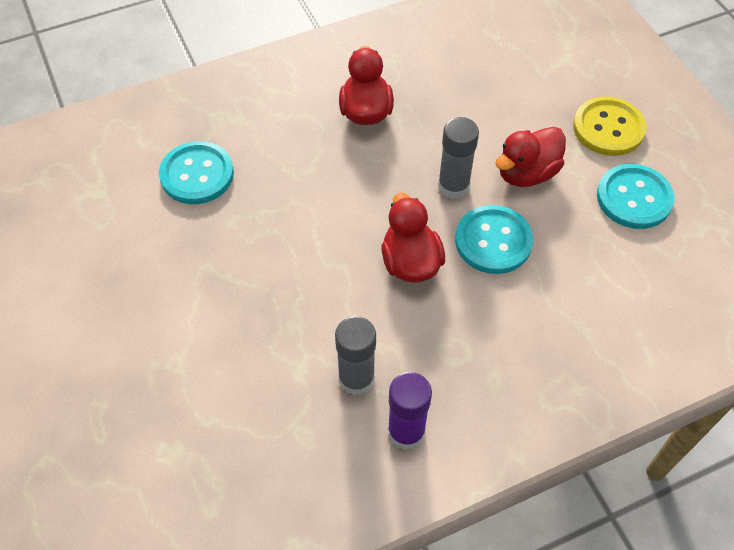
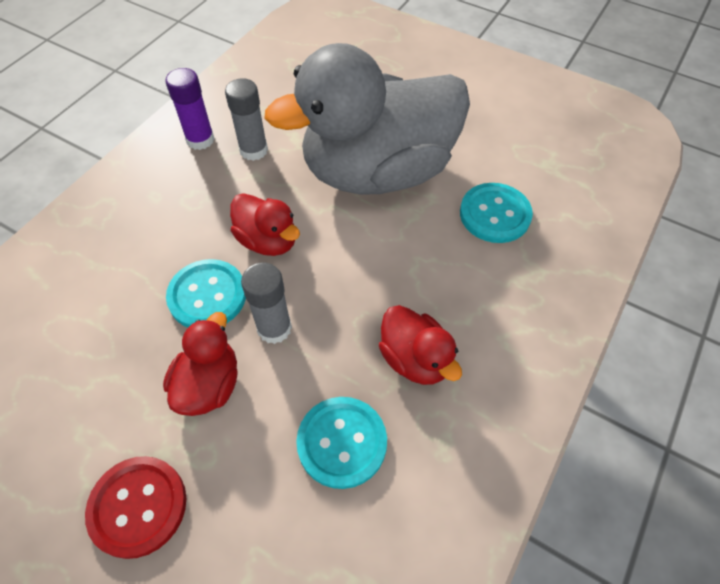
camera: 145 degrees right, 0 degrees up
(254, 275) = (377, 171): none -> grey duck
(608, 128) = (138, 506): yellow button -> red button
(634, 198) = (81, 422): turquoise button -> turquoise button (342, 442)

